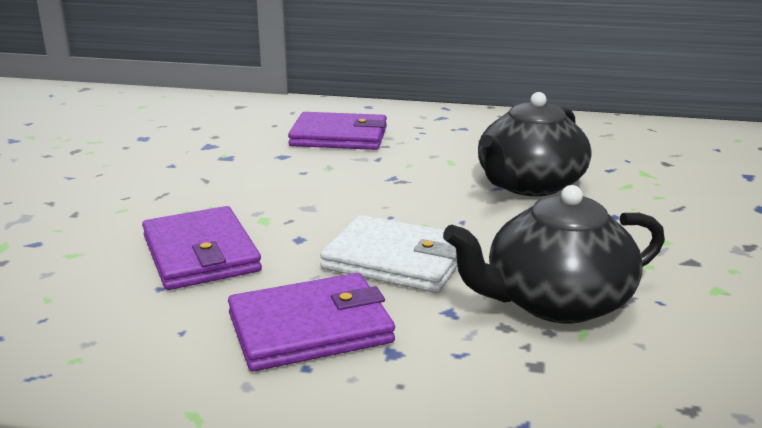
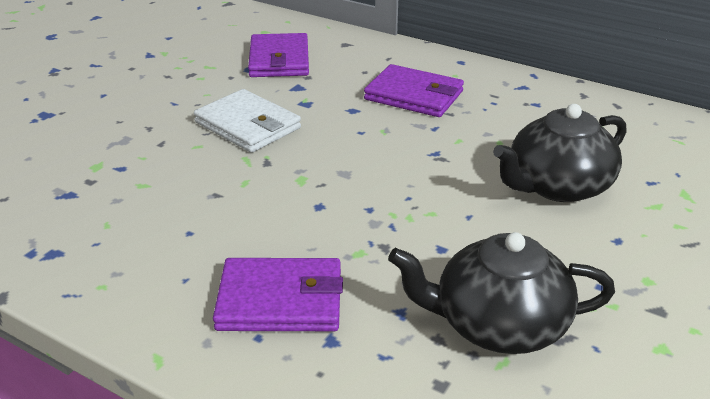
camera: 20 degrees right, 10 degrees up
(200, 254) = (235, 205): purple wallet -> purple wallet (279, 60)
(396, 260) = (386, 247): white wallet -> white wallet (248, 125)

